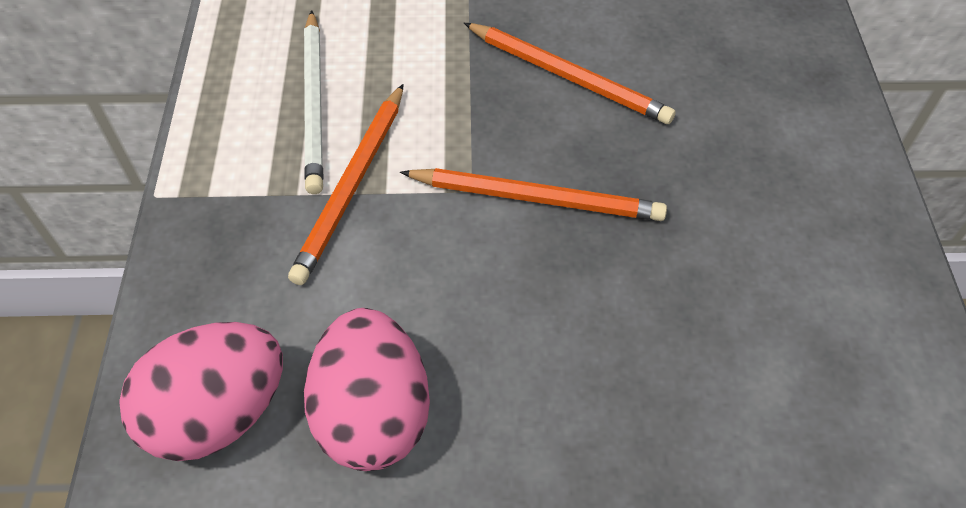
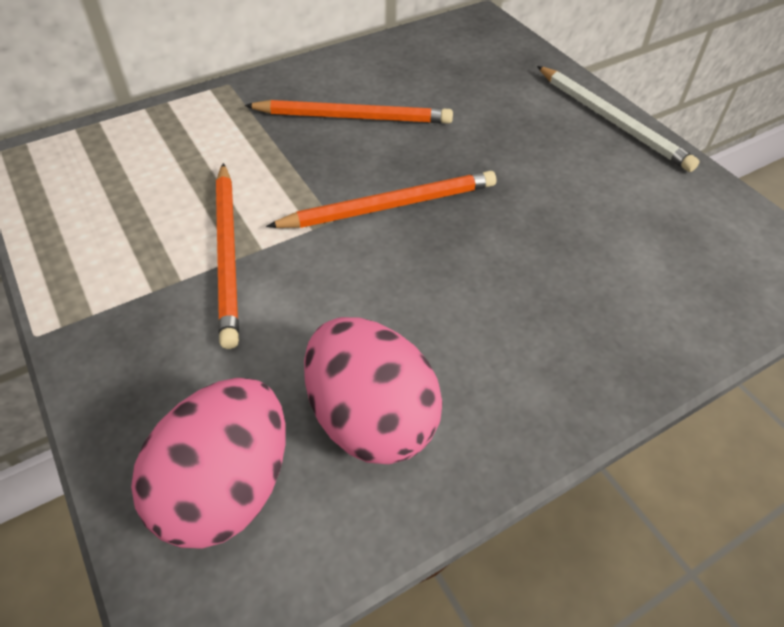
camera: 30 degrees left, 5 degrees down
(314, 104) = (150, 206): white pencil -> white pencil (612, 121)

